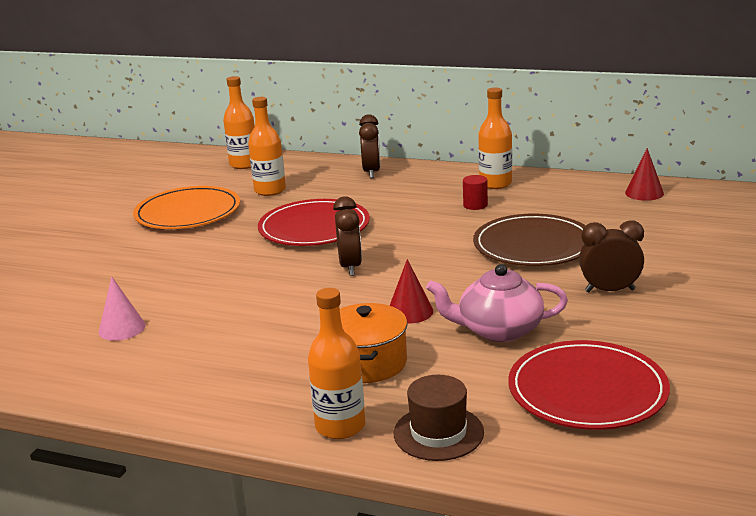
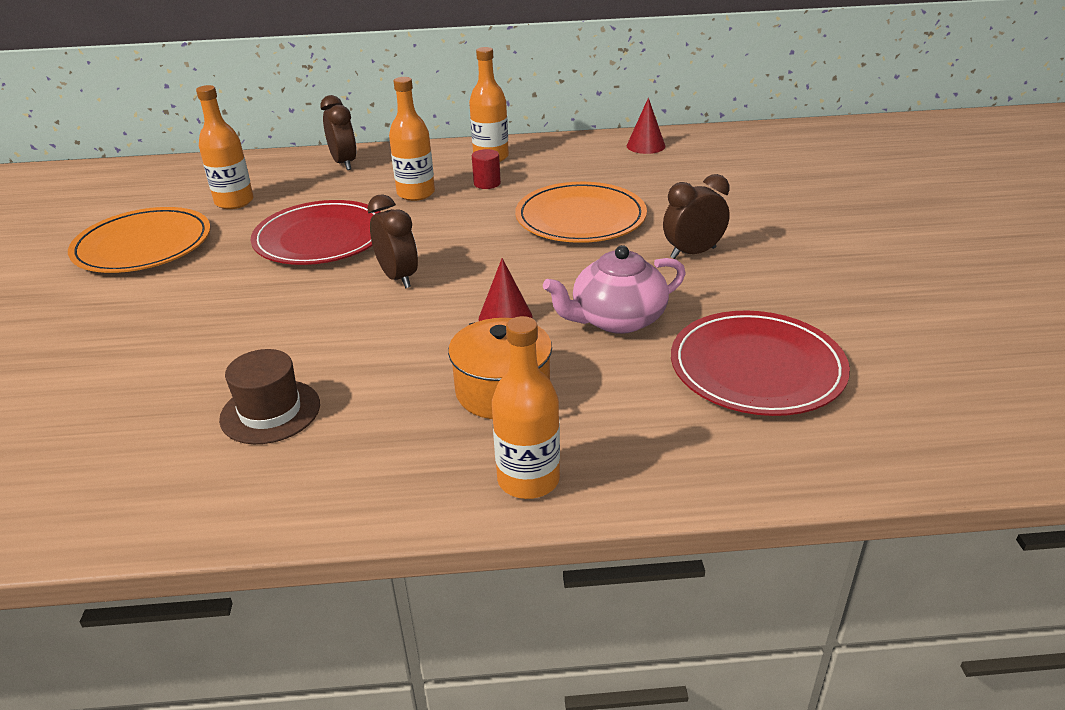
camera: 25 degrees left, 10 degrees up
(122, 328) = (150, 417): pink cone -> none
(244, 164) = (179, 175): orange bottle -> orange bottle (416, 193)
(438, 433) = (645, 458): brown hat -> brown hat (270, 411)
(533, 245) = (580, 218): brown plate -> orange plate

